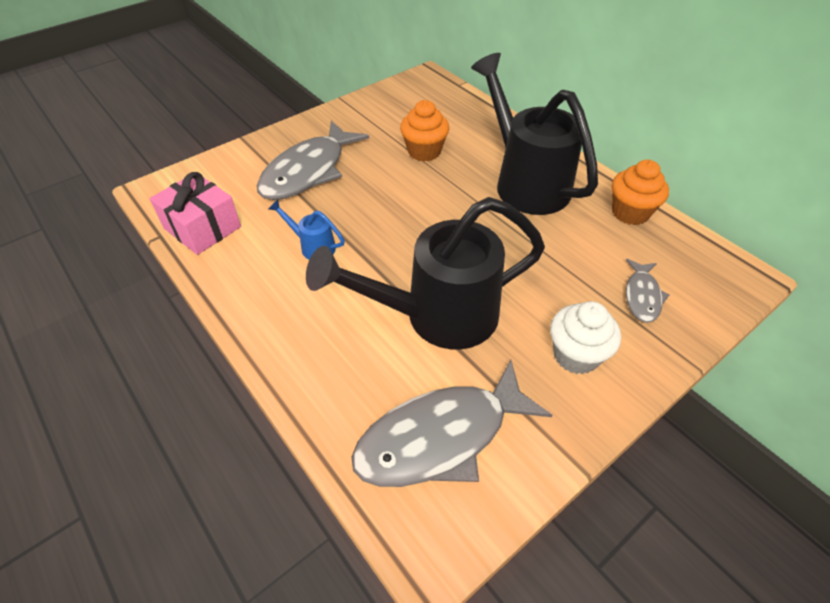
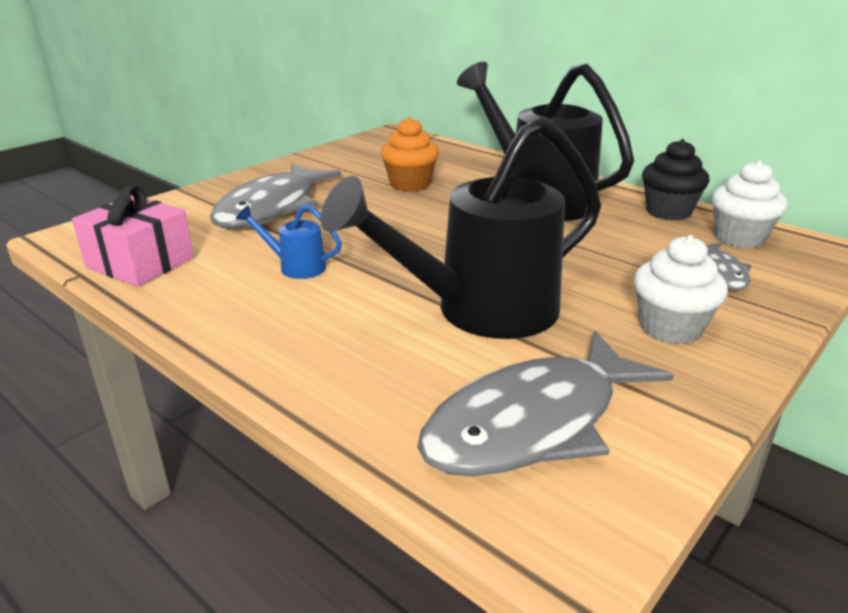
camera: 10 degrees left, 20 degrees down
(630, 213) = (668, 212): orange cupcake -> black cupcake
(677, 254) = (739, 238): none -> white cupcake

